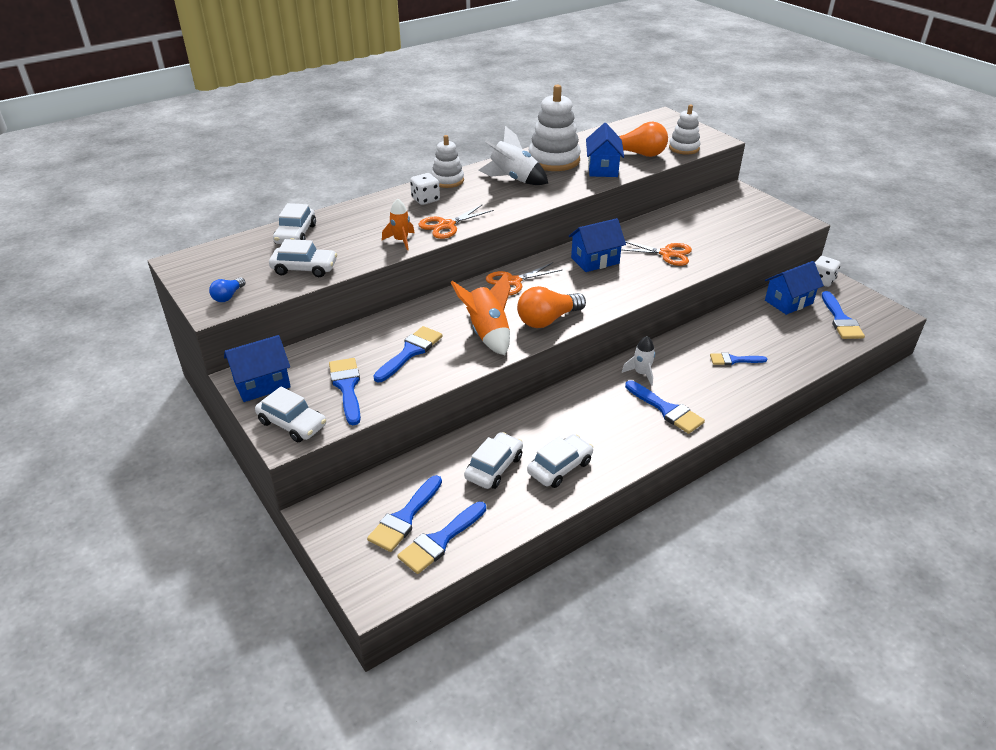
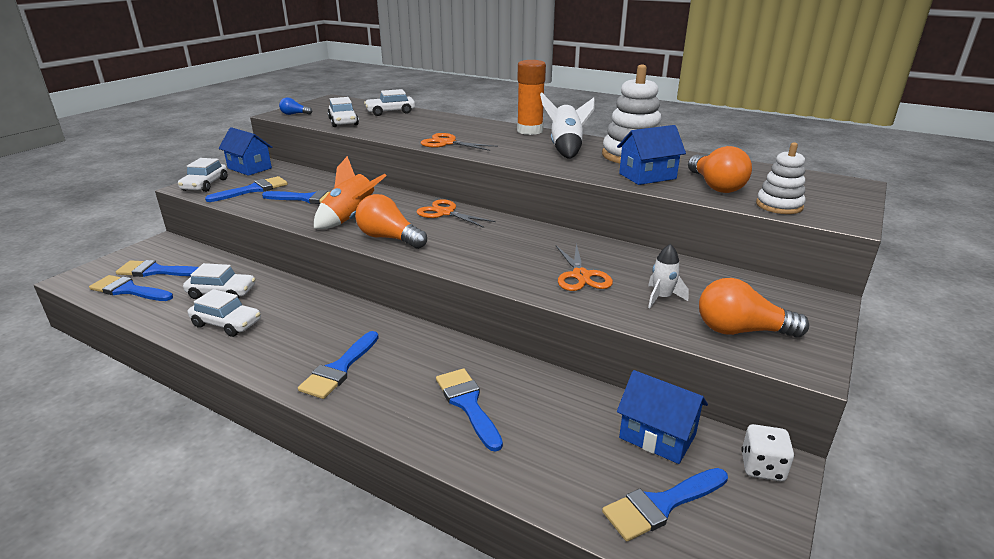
camera: 65 degrees right, 10 degrees down
(401, 241) = (407, 136): orange rocket -> none
(425, 199) = (485, 130): white dice -> none
(447, 180) = (530, 131): white stacking toy -> orange glue stick
(595, 260) = (522, 240): blue house -> none
(641, 373) = (399, 341): white rocket -> white rocket (662, 298)
(733, 360) = (468, 404): blue brush -> blue brush, size x1.52
(759, 226) = (741, 331): none -> orange light bulb

